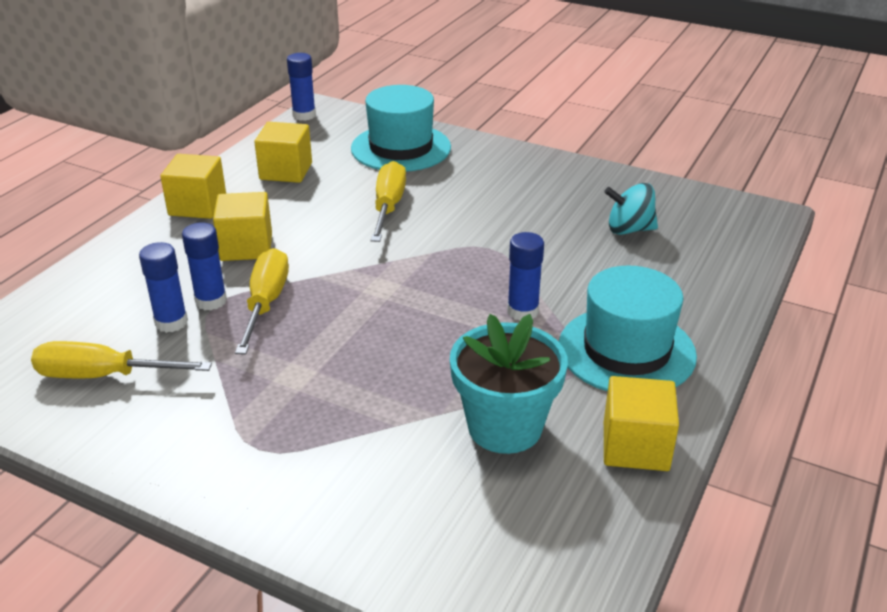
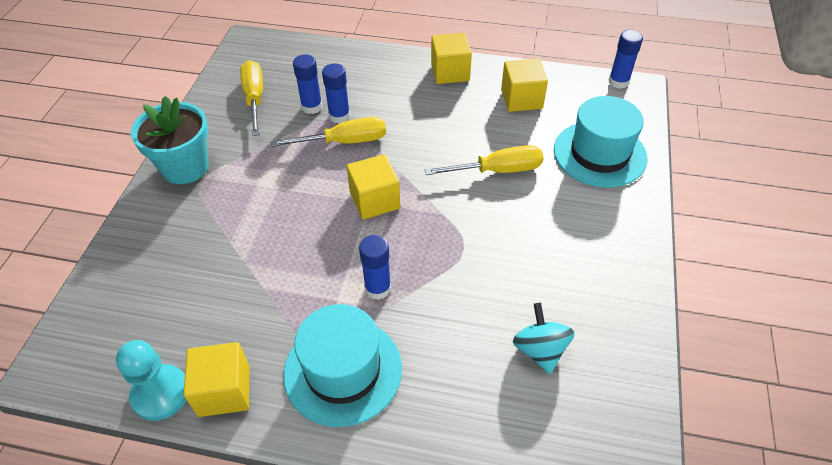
camera: 75 degrees right, 15 degrees up
(246, 247) = (408, 111): yellow cube -> yellow cube (374, 200)
(505, 427) = (235, 303): turquoise flower pot -> turquoise flower pot (185, 167)
(629, 506) = (161, 393): none -> turquoise pawn

